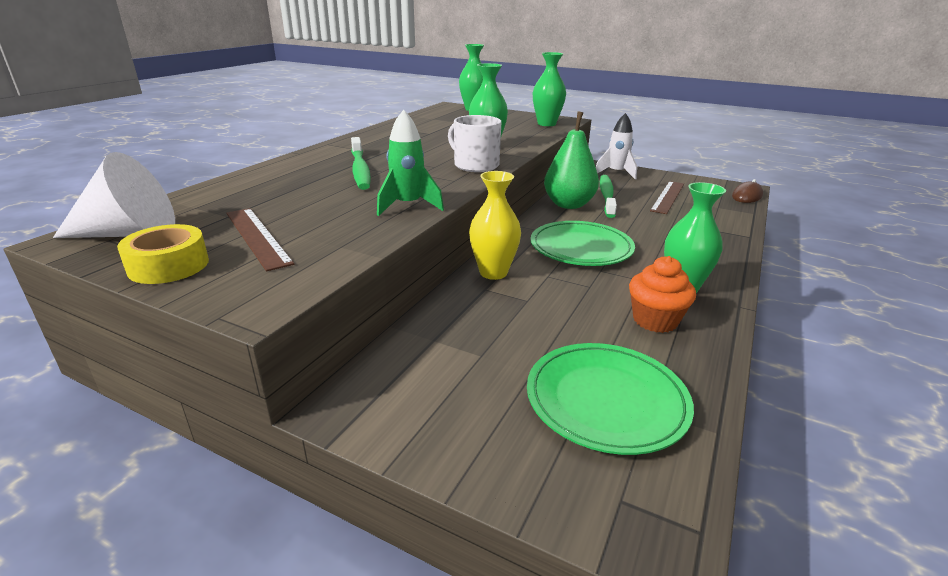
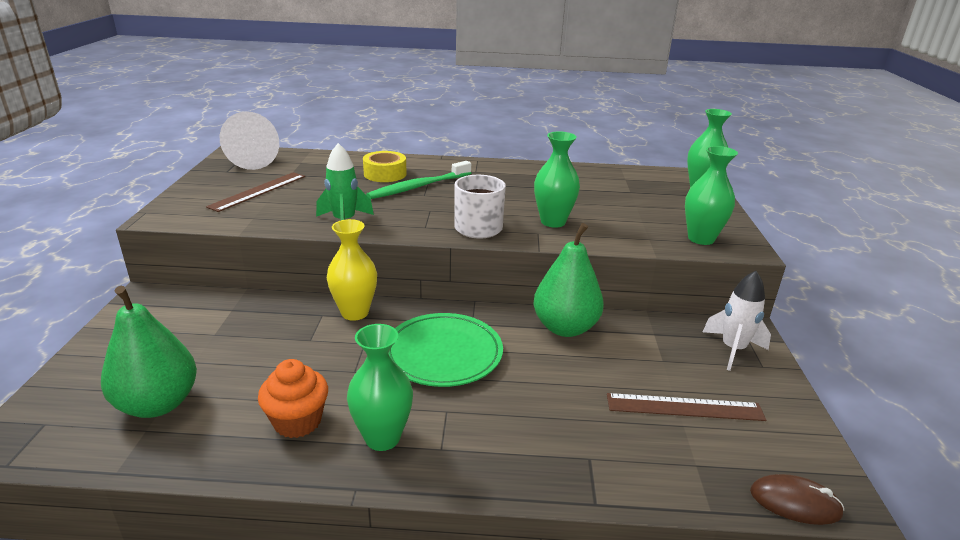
camera: 65 degrees right, 0 degrees up
(168, 266) = (207, 182): yellow tape -> yellow tape (385, 174)
(606, 196) = (625, 352): green toothbrush -> none
(606, 400) = (158, 404): green plate -> green pear

